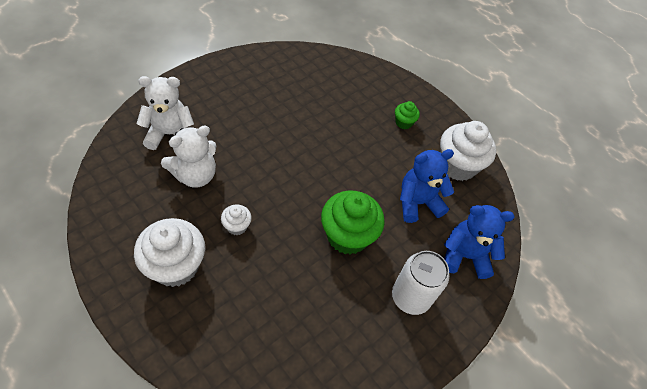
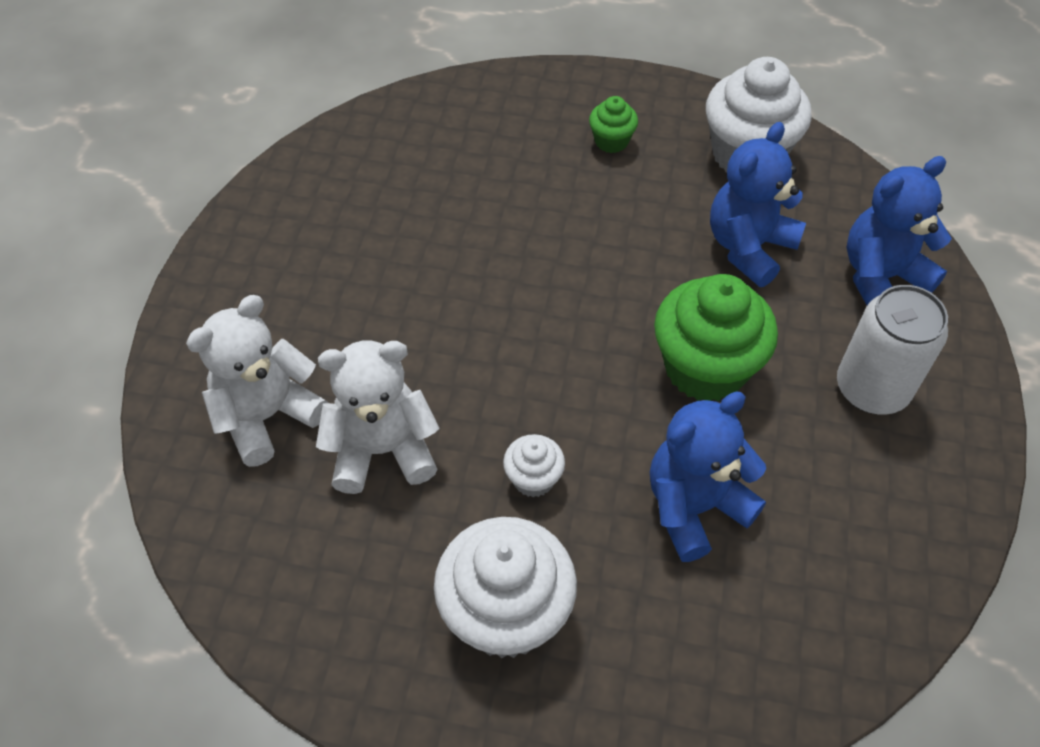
camera: 30 degrees left, 0 degrees up
(195, 175) = (382, 450): white teddy bear -> white teddy bear turned 120 degrees counterclockwise
(286, 284) = (694, 506): none -> blue teddy bear

